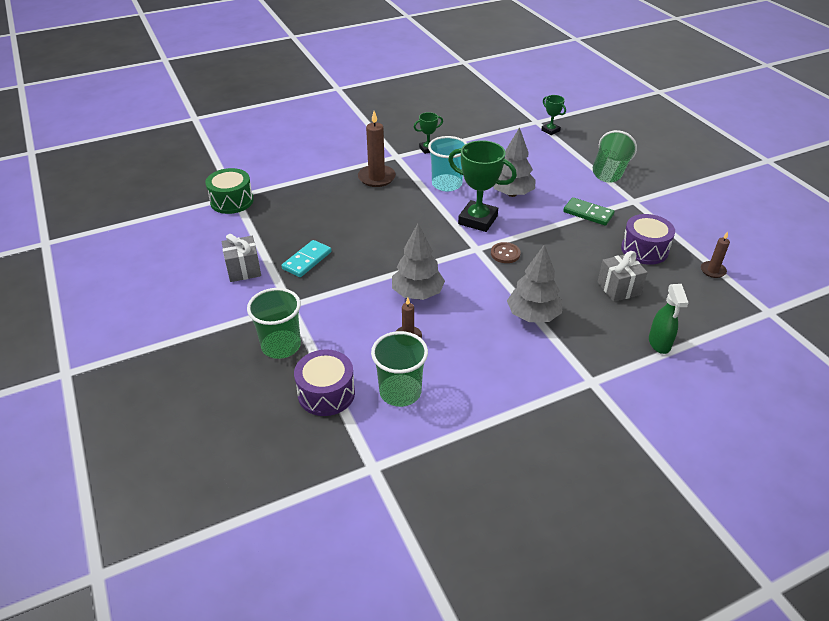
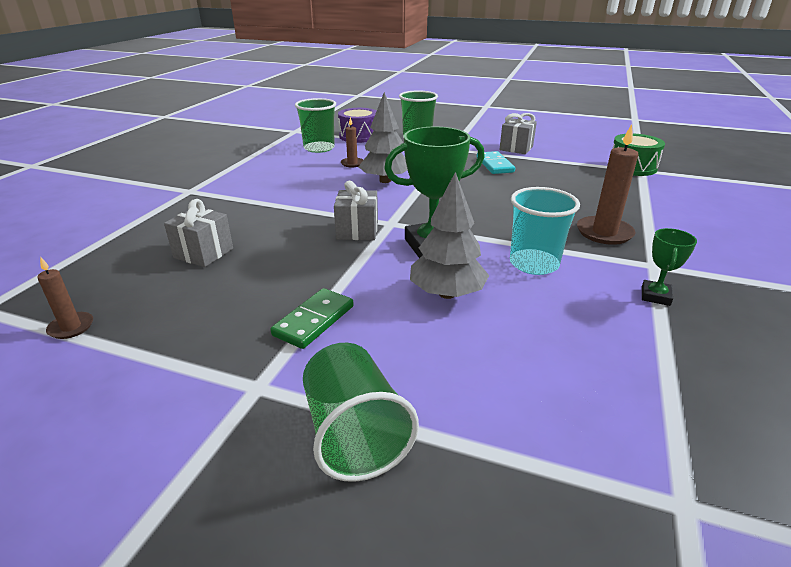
camera: 135 degrees right, 10 degrees down
(505, 254) = (357, 231): brown button -> grey gift
(533, 315) = (274, 204): grey tree -> none
(550, 130) = (612, 492): green trophy -> none
(588, 213) = (314, 321): green domino -> green domino turned 45 degrees counterclockwise
(644, 249) = (192, 309): purple drum -> none
(659, 344) = (135, 230): green spray bottle -> none

